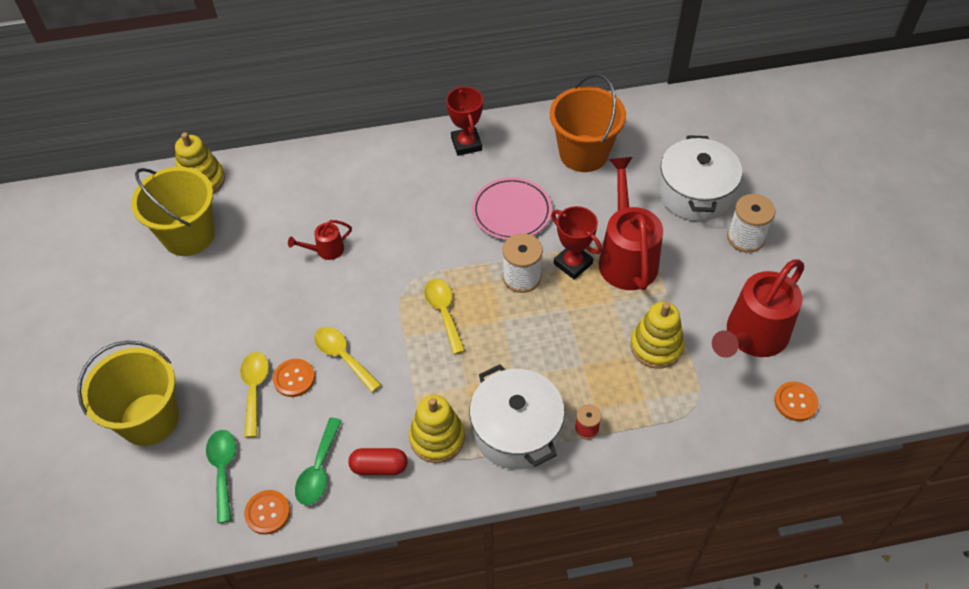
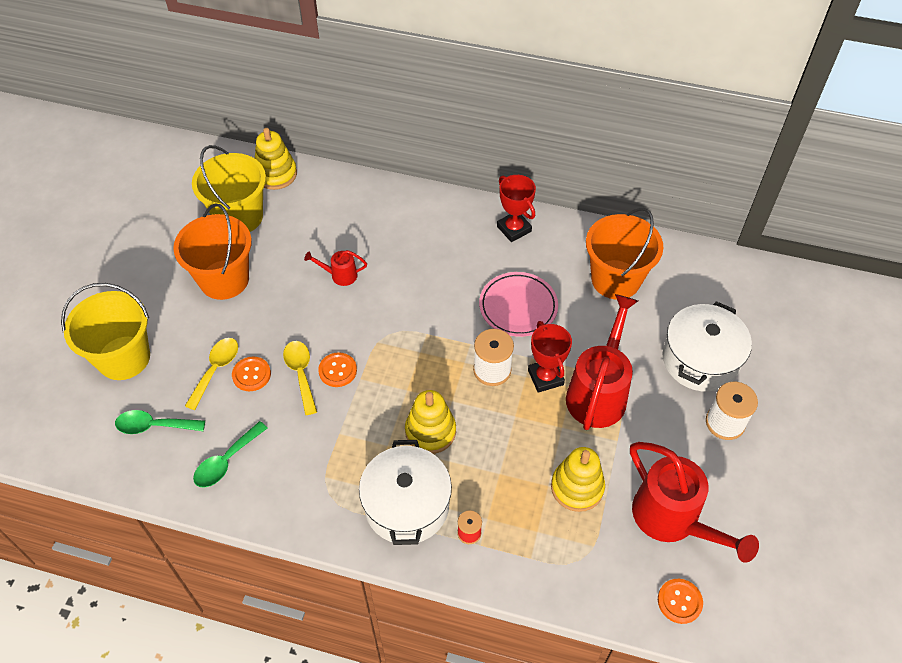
camera: 25 degrees right, 0 degrees up
(210, 301) = (224, 279): none -> orange bucket
(223, 470) = (154, 426): green spoon -> green spoon turned 105 degrees counterclockwise
(267, 512) = (167, 478): orange button -> orange button (337, 370)
(379, 467) = (275, 482): red capsule -> none
(437, 438) = (336, 480): yellow stacking toy -> yellow stacking toy (430, 431)
(443, 312) = (406, 372): yellow spoon -> none
(466, 144) = (514, 229): red trophy -> red trophy turned 45 degrees counterclockwise
(751, 337) = (673, 520): red watering can -> red watering can turned 105 degrees counterclockwise

